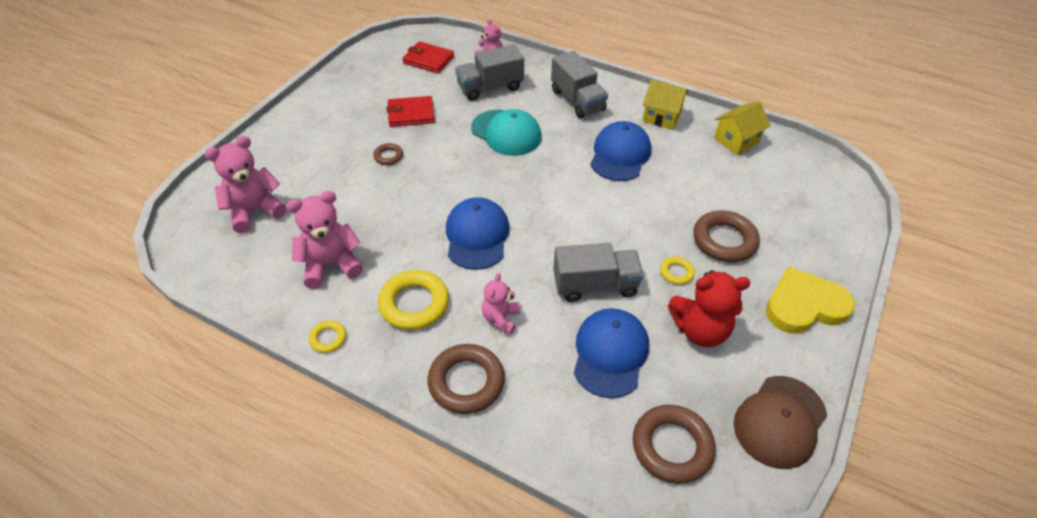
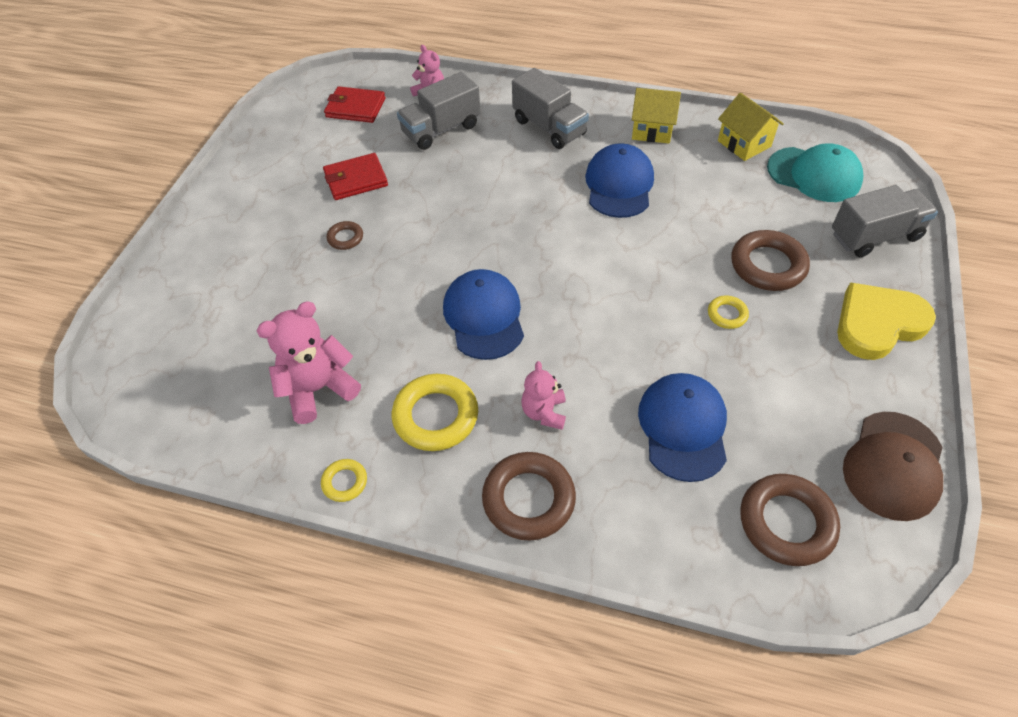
camera: 10 degrees left, 5 degrees up
(254, 211) = (200, 340): pink teddy bear -> none
(506, 133) = (478, 182): turquoise cap -> turquoise cap (814, 174)
(595, 285) = (640, 349): grey truck -> grey truck (875, 236)
(700, 330) = (774, 377): red teddy bear -> none
(736, 140) = (744, 144): yellow house -> yellow house turned 75 degrees counterclockwise

